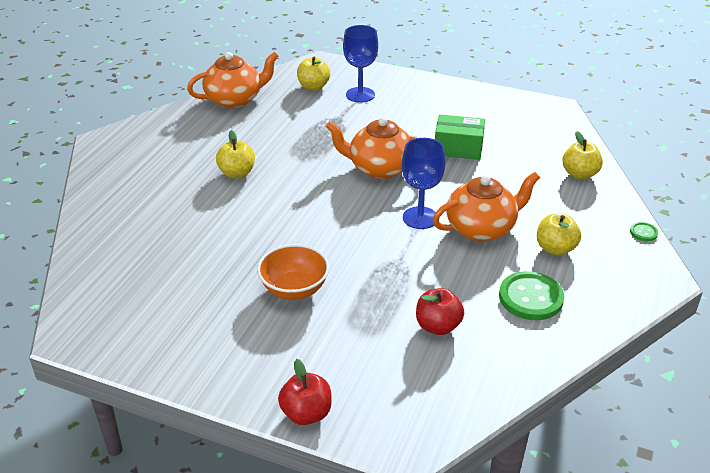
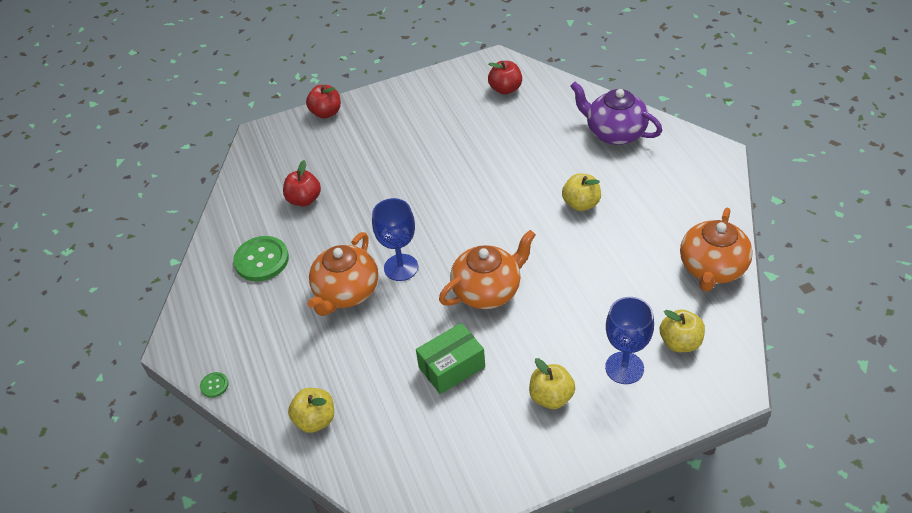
camera: 140 degrees right, 10 degrees up
(119, 297) = (505, 89): none -> red apple
(125, 198) = (614, 133): none -> purple teapot
(294, 289) = (417, 160): orange bowl -> none
(555, 249) = (275, 314): yellow apple -> yellow apple (551, 397)

